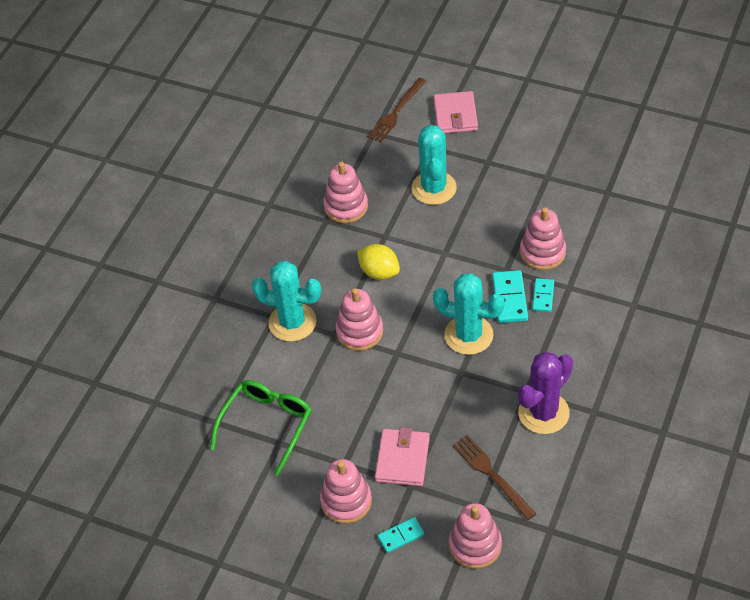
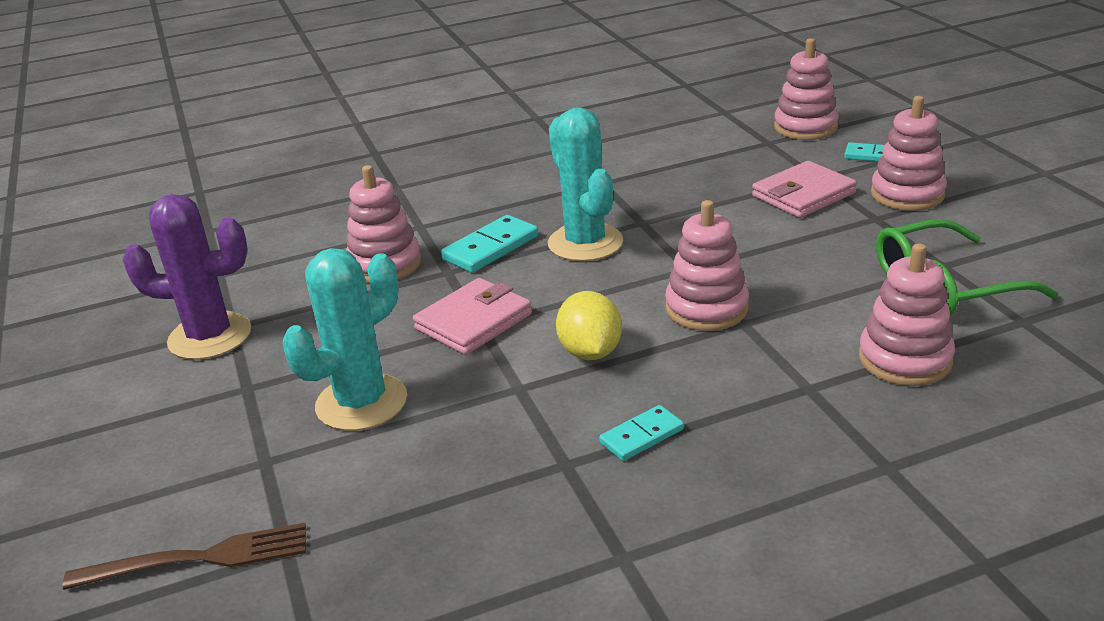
camera: 135 degrees left, 20 degrees down
(292, 322) = (788, 365): turquoise cactus -> none
(346, 206) = (509, 463): pink stacking toy -> pink stacking toy (905, 359)
(455, 115) = (151, 481): pink wallet -> pink wallet (473, 321)
(492, 474) = (725, 153): brown fork -> none
(543, 296) = (457, 232): turquoise domino -> turquoise domino (641, 436)
(543, 413) = (612, 164): purple cactus -> purple cactus (210, 336)

